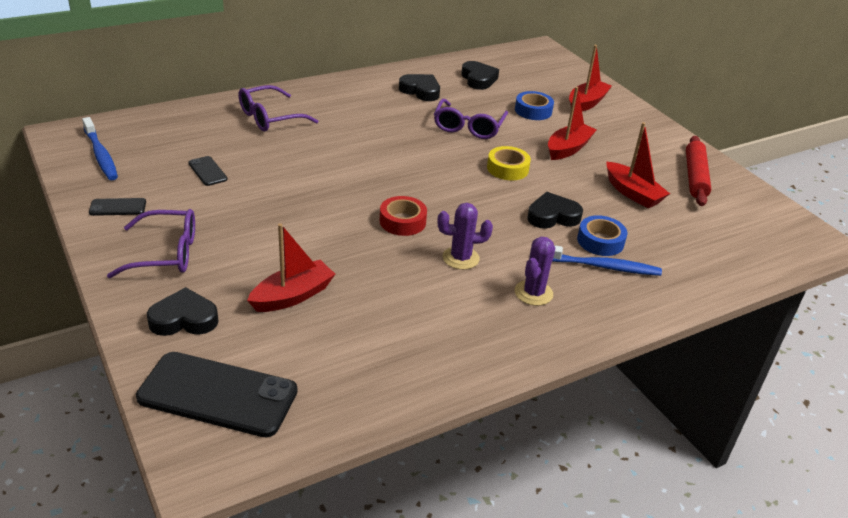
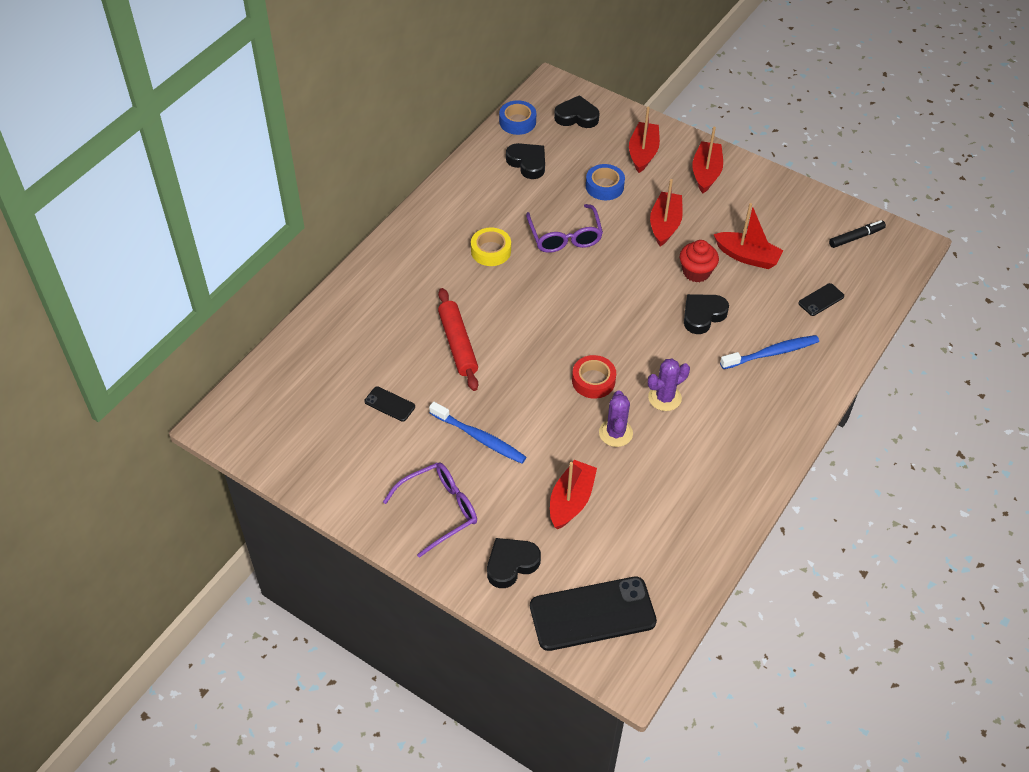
camera: 25 degrees left, 15 degrees up
(101, 155) = (279, 432): blue toothbrush -> blue toothbrush (479, 438)
(118, 207) = (354, 483): black phone -> black phone (821, 300)
(269, 118) = (384, 310): purple glasses -> none
(420, 91) = (488, 206): black heart -> black heart (576, 116)
(507, 169) = (632, 275): yellow tape -> yellow tape (491, 251)
(533, 293) = (739, 406): purple cactus -> purple cactus (615, 433)
(572, 186) = (696, 272): none -> red cupcake
(600, 241) = (754, 326): blue tape -> blue tape (517, 122)
(636, 131) = (706, 173): none -> red boat
(695, 177) = (784, 211): red rolling pin -> red rolling pin (458, 344)
(761, 217) = (856, 237): none -> black marker

